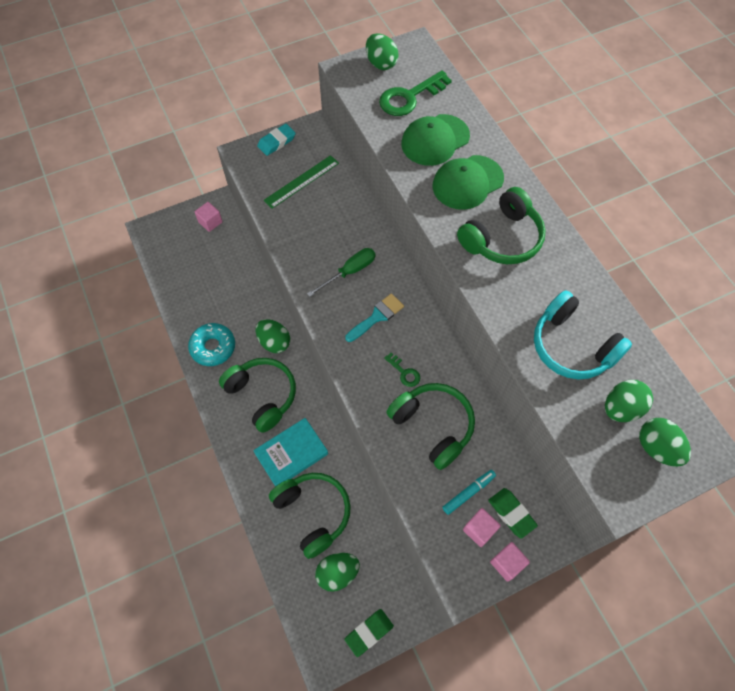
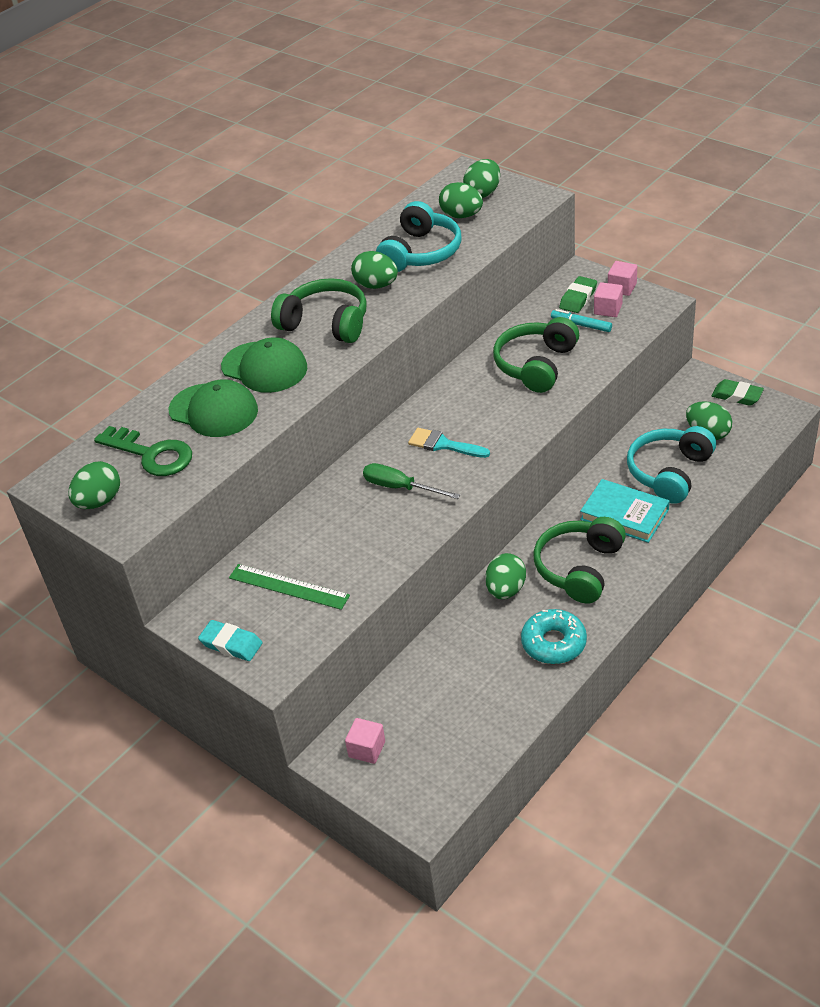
camera: 110 degrees left, 20 degrees down
(313, 513) = (669, 472): green headphones -> turquoise headphones
(404, 372) = (494, 402): green key -> none
(537, 292) = (376, 285): none -> green egg

